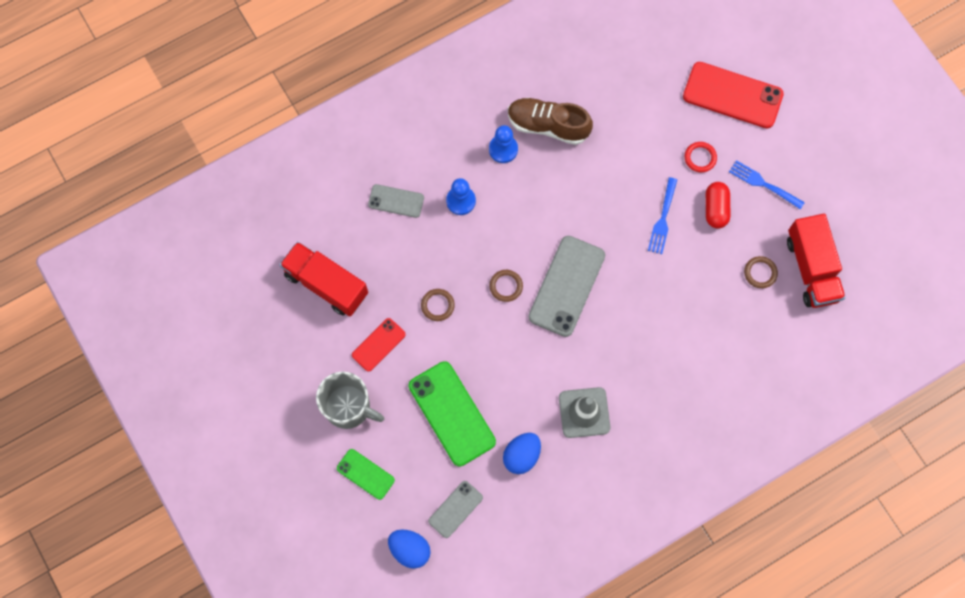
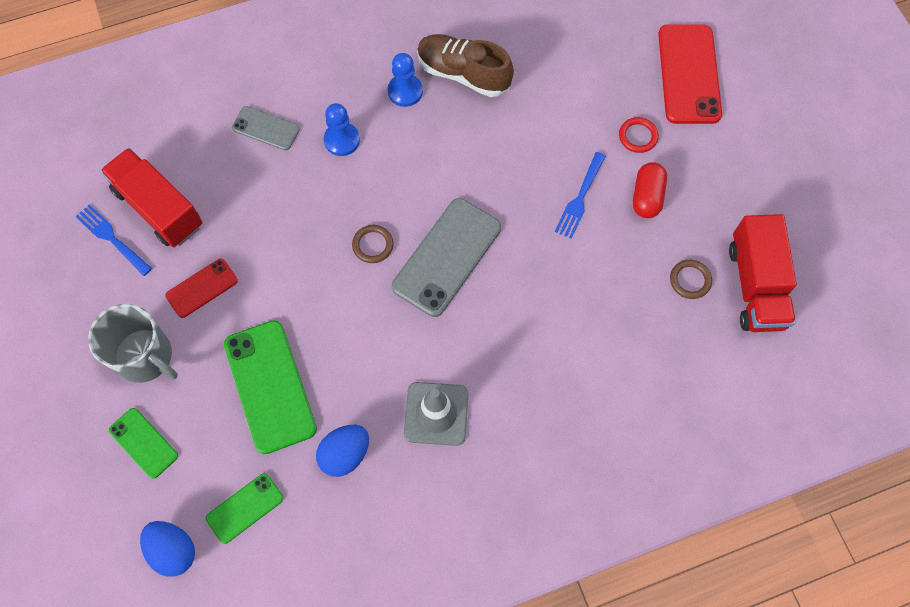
camera: 10 degrees right, 5 degrees down
(437, 305) = (285, 254): brown ring -> none
(455, 509) = (245, 508): grey phone -> green phone
(732, 95) = (688, 74): red phone -> red phone turned 60 degrees clockwise
(763, 184) = (710, 177): blue fork -> blue fork (112, 238)

